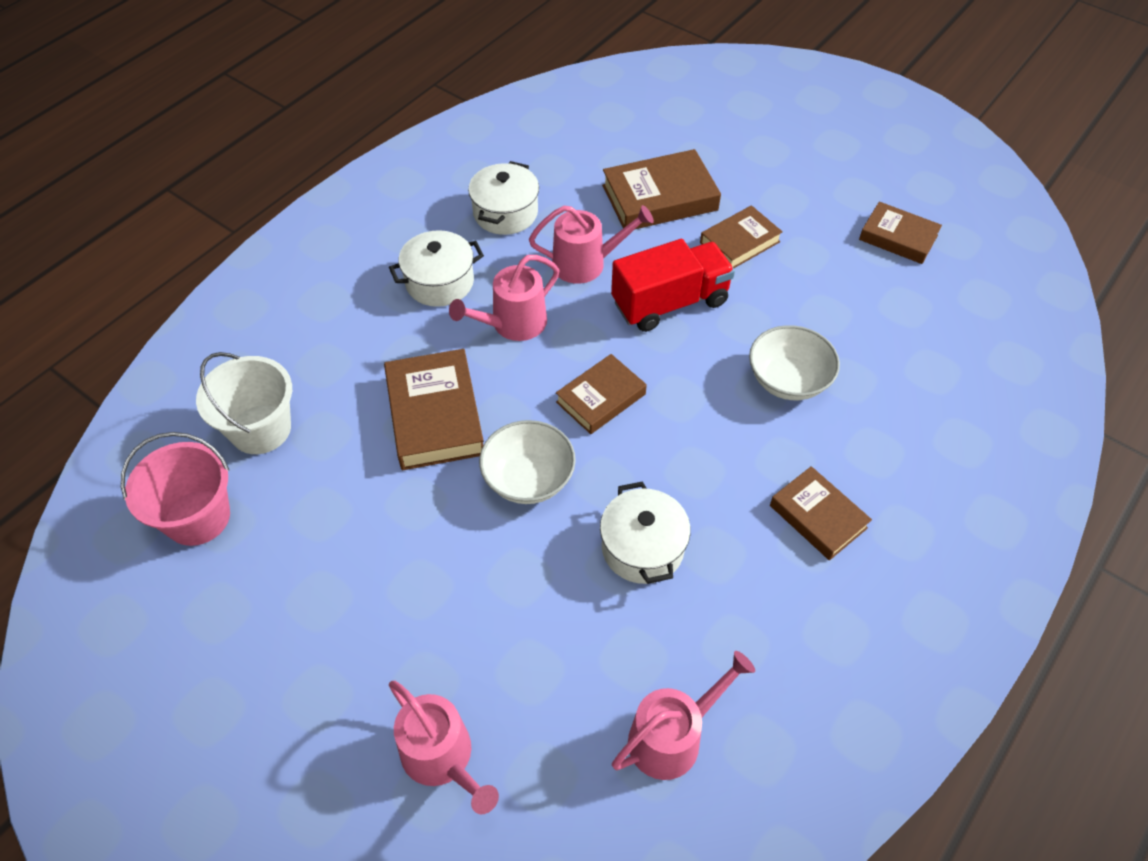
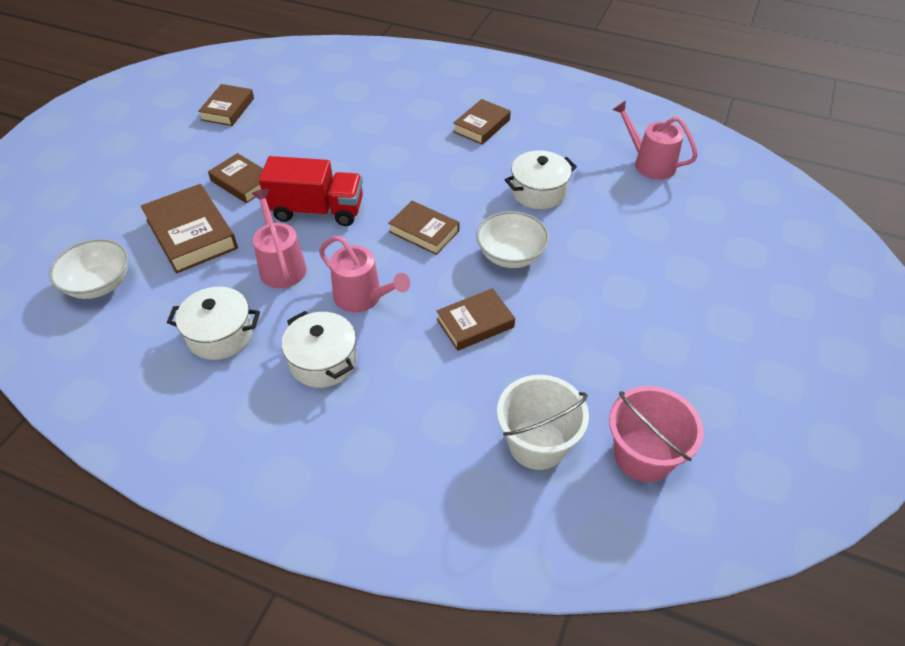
camera: 105 degrees left, 5 degrees down
(435, 415) = (475, 323): brown book -> brown book, size x0.65
(442, 758) = (724, 251): pink watering can -> none
(670, 302) = (317, 210): red truck -> red truck turned 135 degrees clockwise
(788, 380) = (378, 146): white bowl -> white bowl (99, 284)

